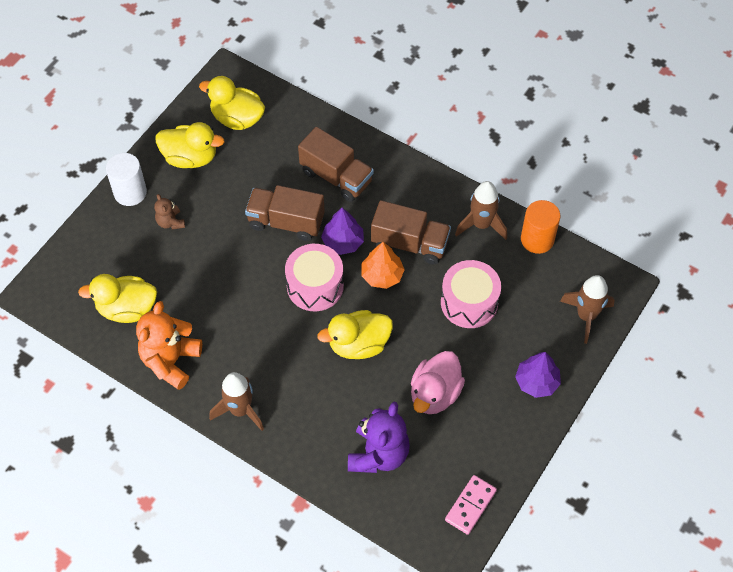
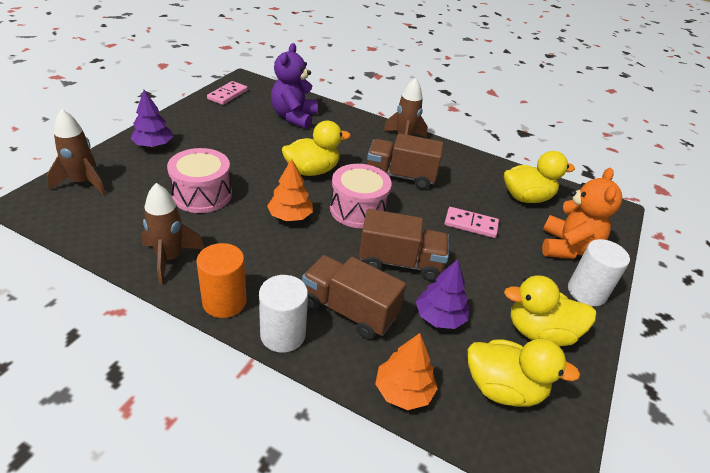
camera: 170 degrees right, 20 degrees down
(170, 222) = (525, 263): brown teddy bear -> none
(171, 361) = (470, 166): orange teddy bear -> orange teddy bear (567, 247)
(205, 268) = (471, 224): none -> pink domino
(306, 118) = (403, 391): none -> orange tree
(343, 242) = (333, 244): purple tree -> purple tree (439, 317)
(386, 158) = (283, 334): none -> white cylinder
(410, 243) = (258, 242): brown truck -> brown truck (400, 176)
(435, 394) = (246, 142): pink duck -> none
(537, 239) = (106, 244): orange cylinder -> orange cylinder (224, 302)

